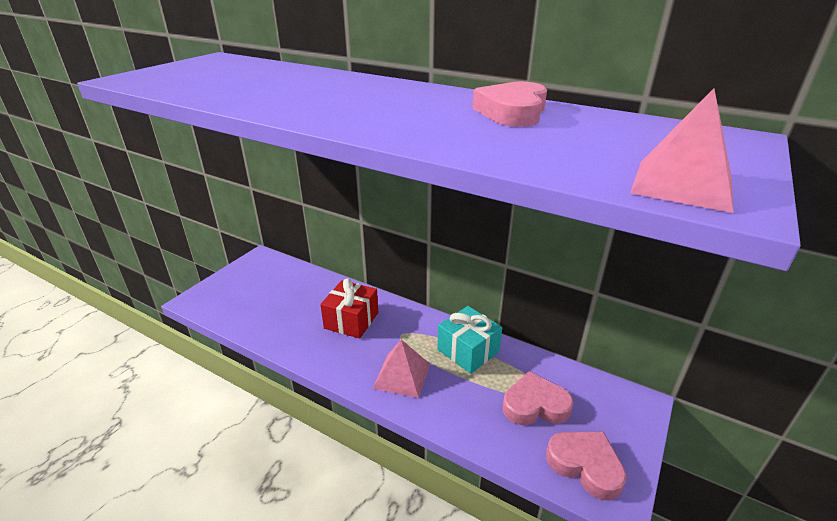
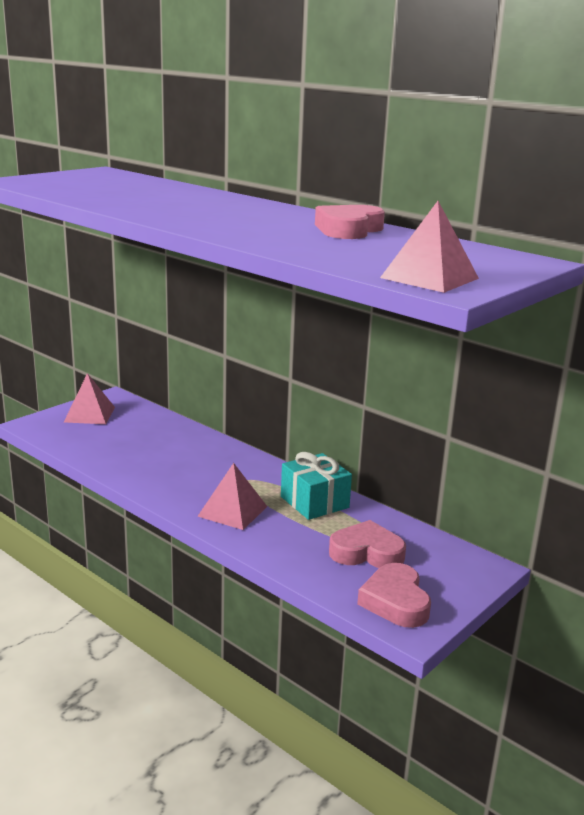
camera: 10 degrees right, 10 degrees down
(244, 280) = (89, 414): none -> pink pyramid
(351, 320) = (195, 461): red gift -> none
(585, 465) = (395, 601): pink heart -> pink heart turned 150 degrees counterclockwise

